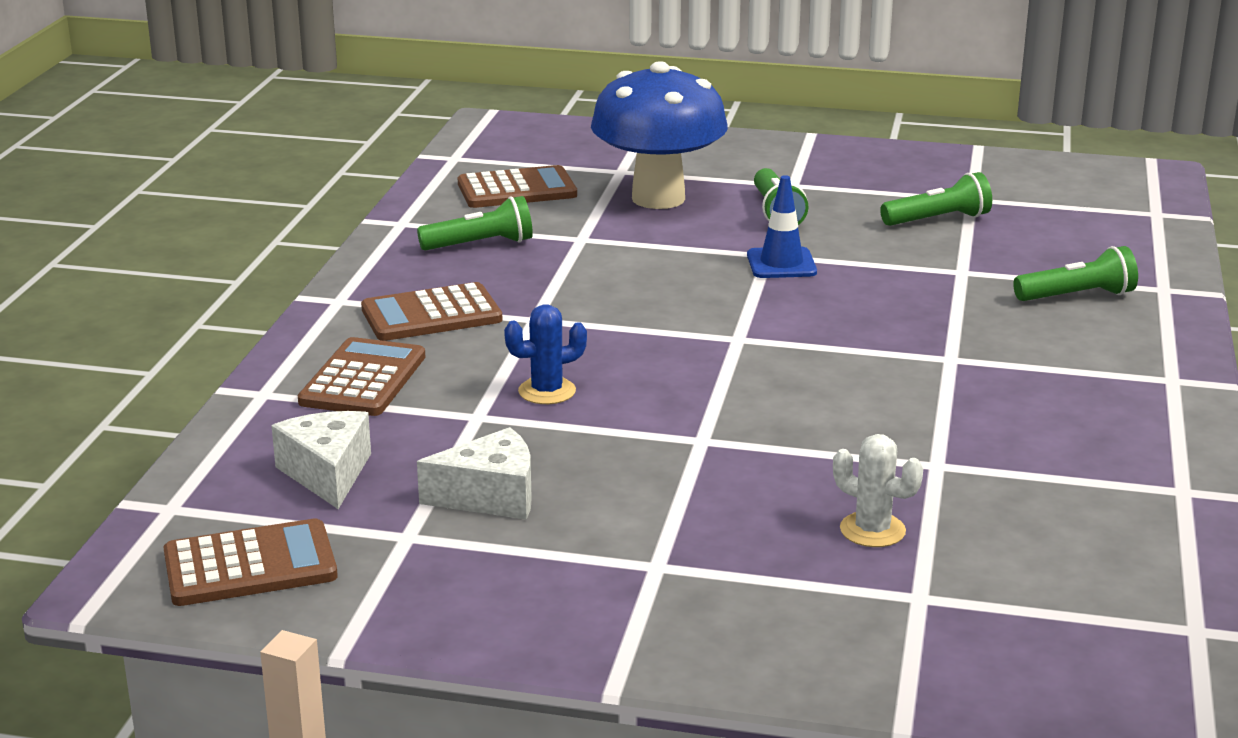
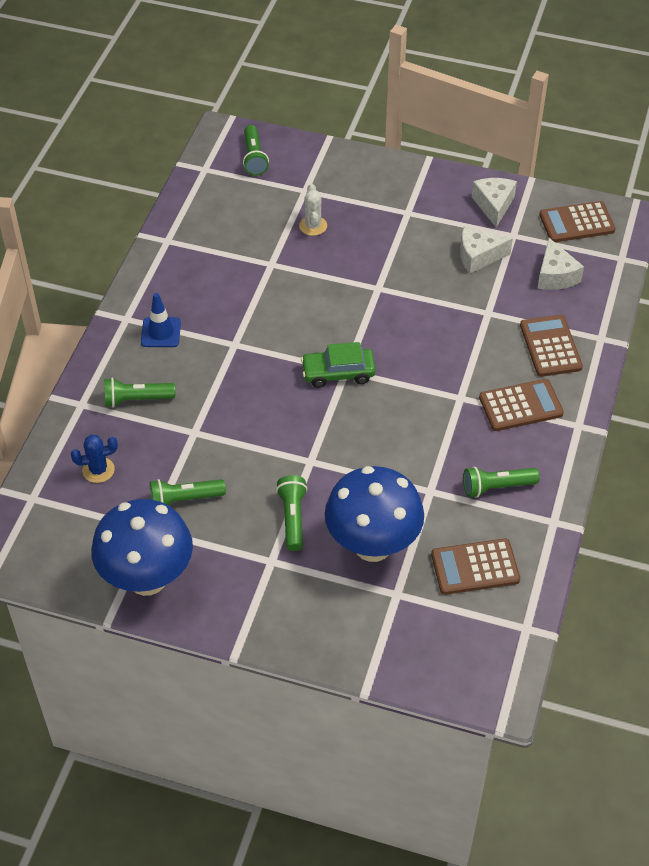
camera: 175 degrees left, 25 degrees up
(363, 379) = (550, 346): brown calculator -> brown calculator turned 150 degrees clockwise
(446, 589) = (494, 205): none -> white cheese
(547, 391) = (453, 330): blue cactus -> blue cactus (98, 470)
(750, 335) = (338, 373): none -> green car
(781, 264) = (304, 449): blue traffic cone -> blue traffic cone (161, 332)
(872, 530) = (313, 226): white cactus -> white cactus turned 45 degrees clockwise
(949, 169) = (147, 579): none -> blue mushroom
(1084, 662) = (254, 158): none -> green flashlight

